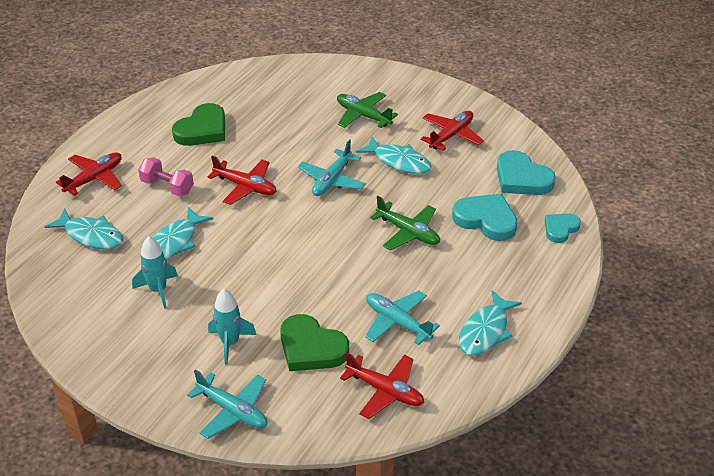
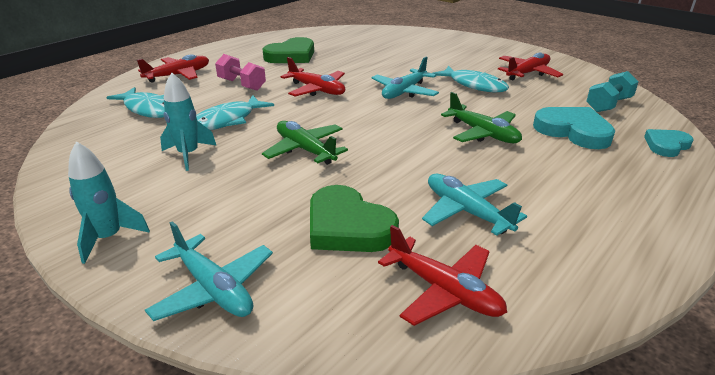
camera: 10 degrees right, 10 degrees down
(230, 343) = (246, 210): turquoise rocket -> turquoise rocket (109, 238)
(363, 115) = (441, 57): green plane -> green plane (305, 150)
(485, 331) = (590, 234): turquoise fish -> none
(522, 178) = (608, 105): turquoise heart -> turquoise dumbbell

